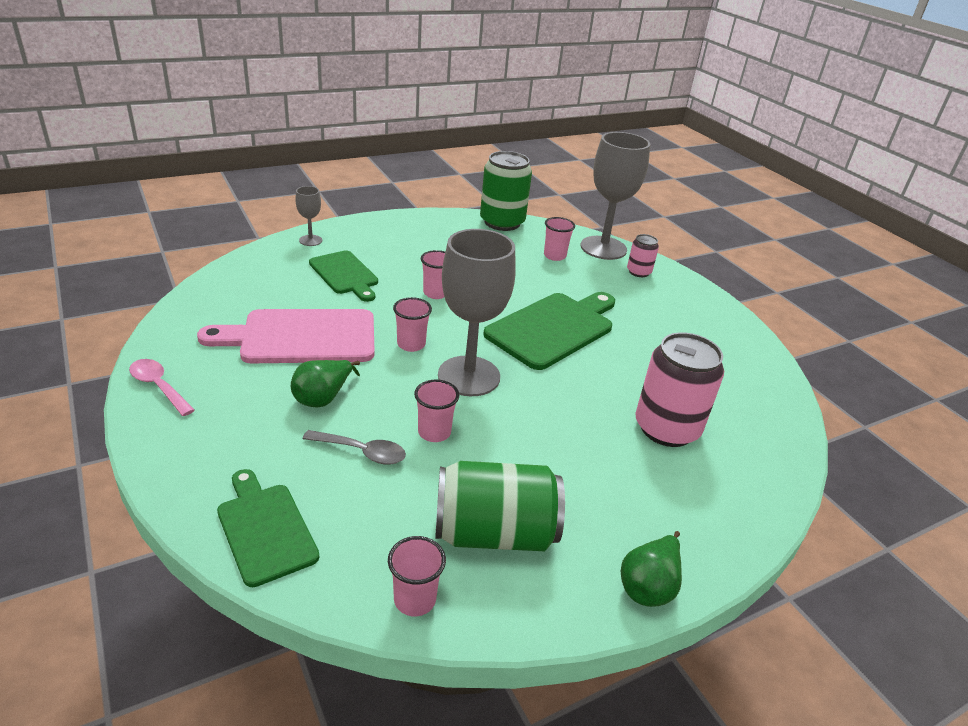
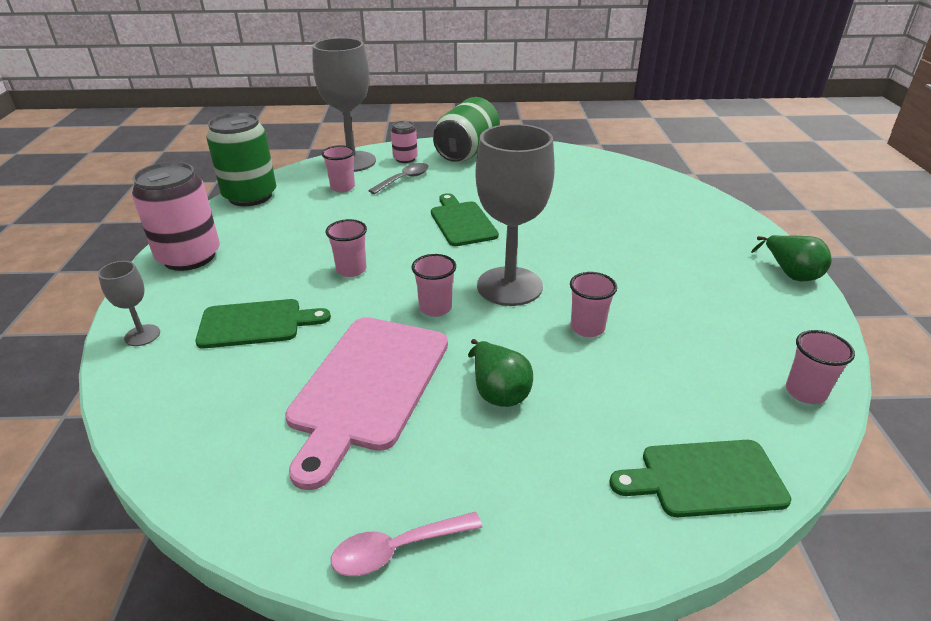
camera: 60 degrees left, 0 degrees up
(362, 452) = (601, 381): grey spoon -> grey spoon (404, 179)
(494, 533) = (729, 328): green can -> green can (467, 152)
(553, 328) = (462, 222): green cutting board -> green cutting board, size x0.64
(666, 428) = (623, 213): pink can -> pink can (189, 257)

